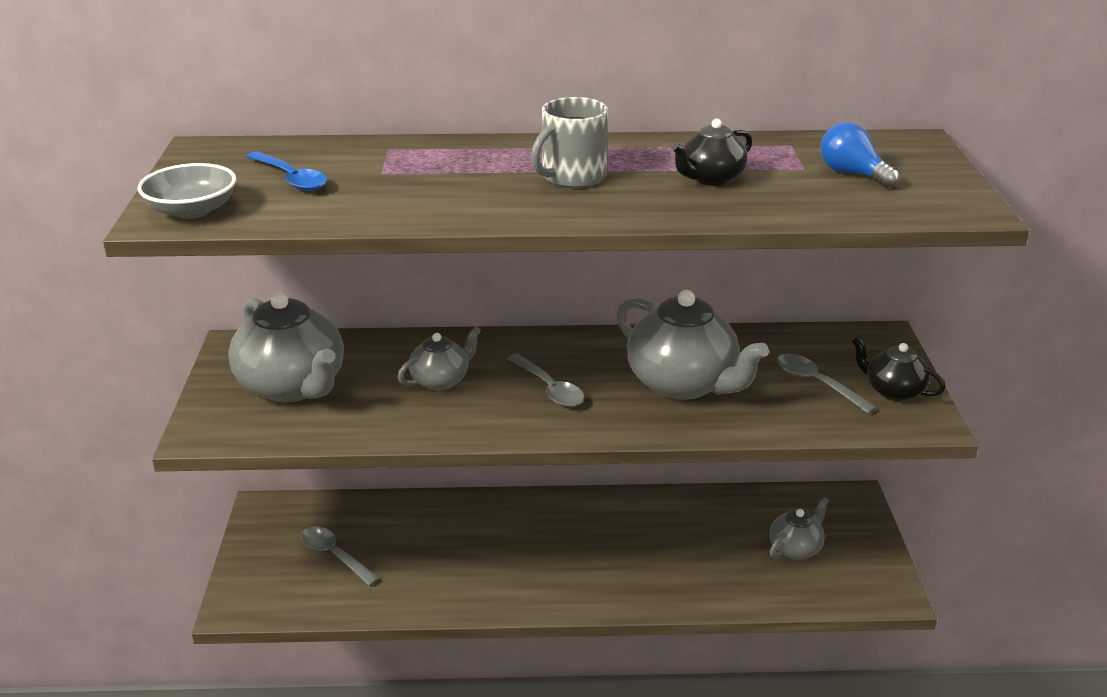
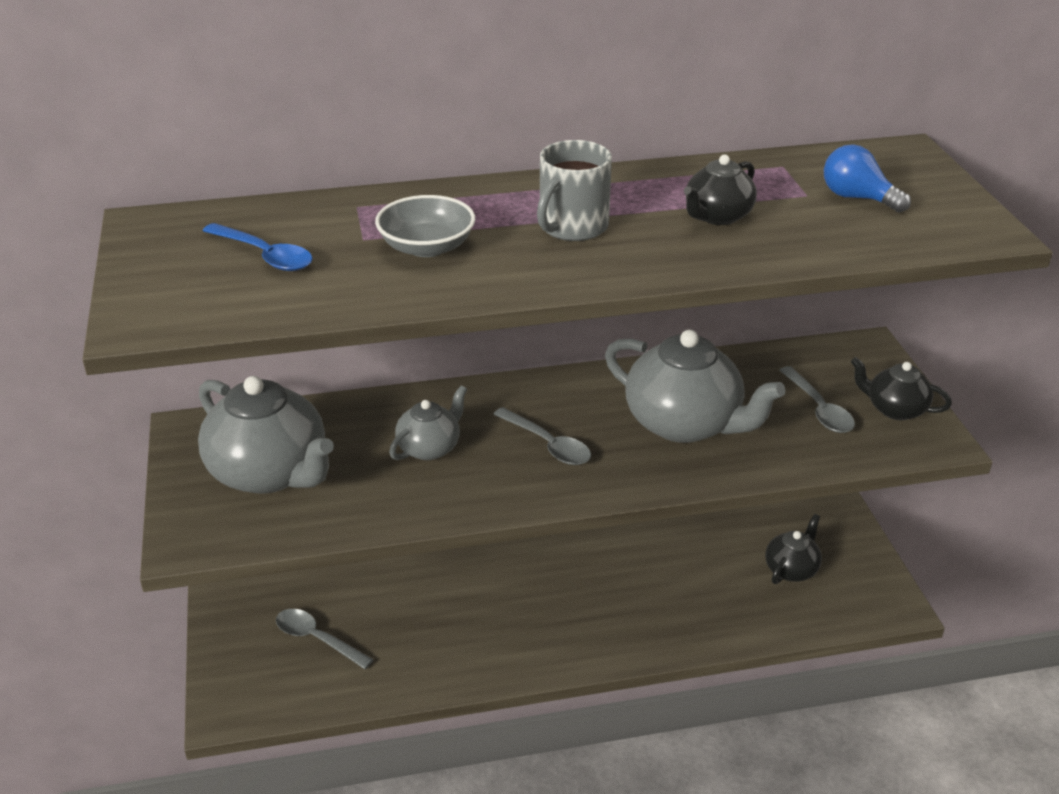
camera: 10 degrees left, 5 degrees up
(192, 210) = (170, 308): grey bowl -> grey bowl (426, 247)
(795, 548) = (791, 569): grey teapot -> black teapot
(817, 383) = (818, 409): grey spoon -> grey spoon turned 150 degrees counterclockwise

